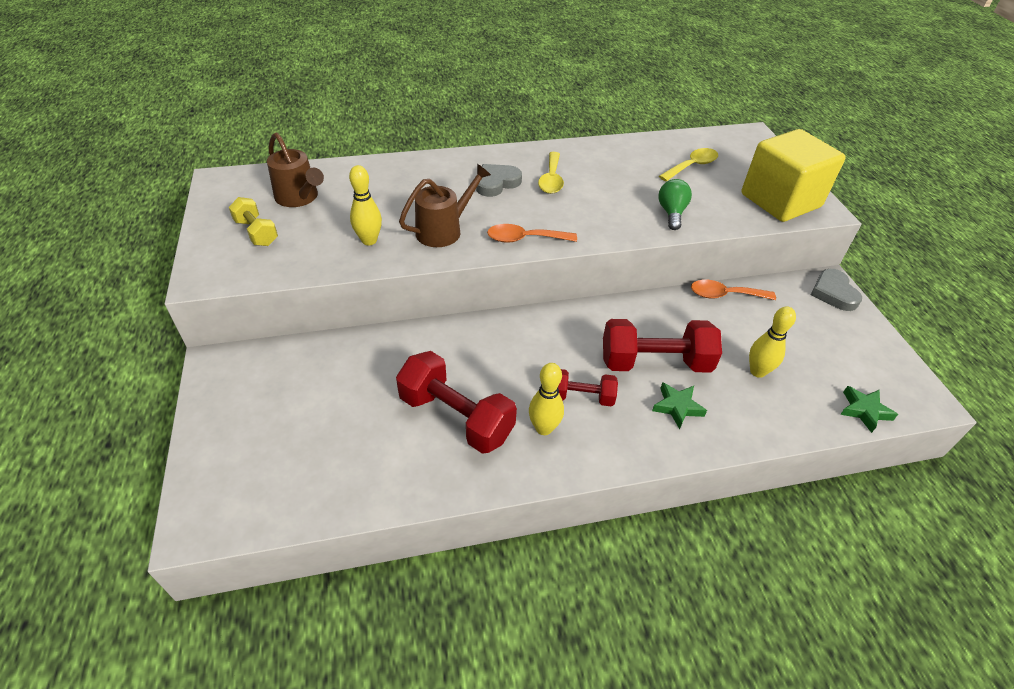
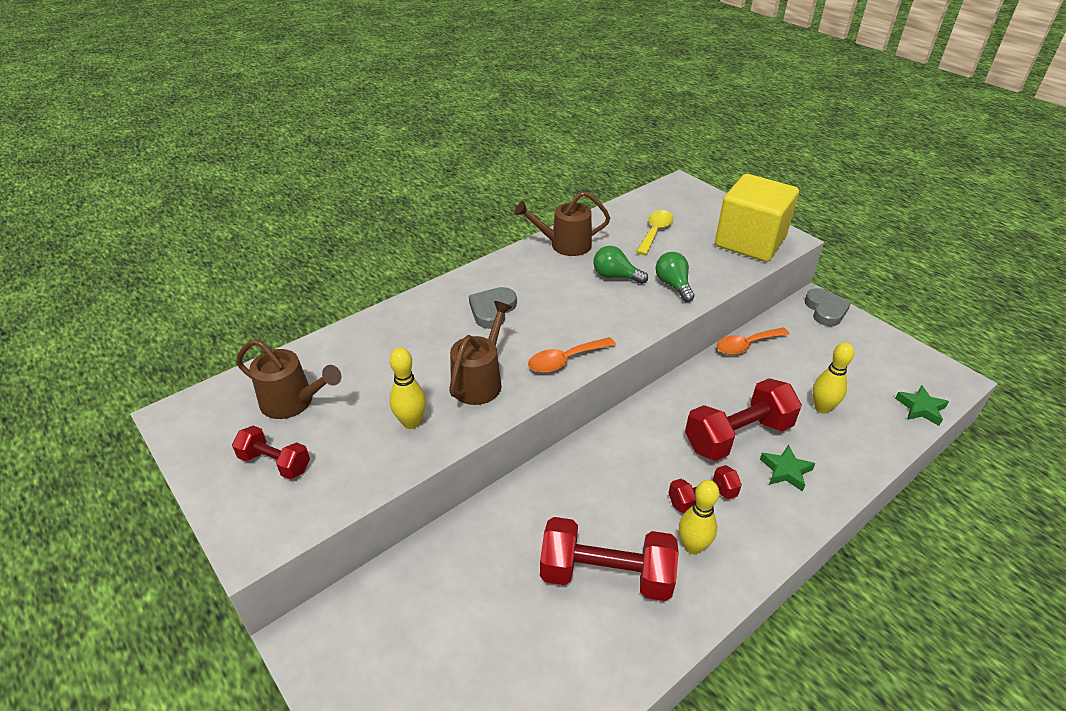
camera: 25 degrees left, 5 degrees down
(256, 233) = (275, 463): yellow dumbbell -> red dumbbell
(551, 179) = (542, 288): yellow spoon -> none
(599, 152) = (564, 245): none -> brown watering can
(623, 190) = (615, 276): none -> green light bulb
(833, 293) = (825, 310): grey heart -> grey heart turned 150 degrees counterclockwise

